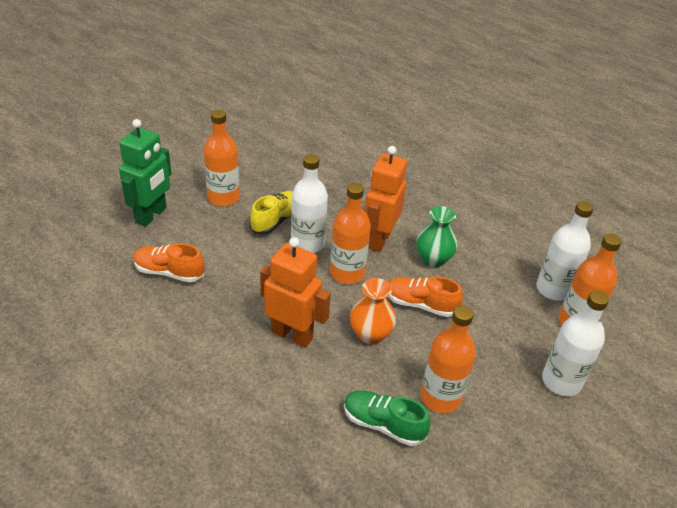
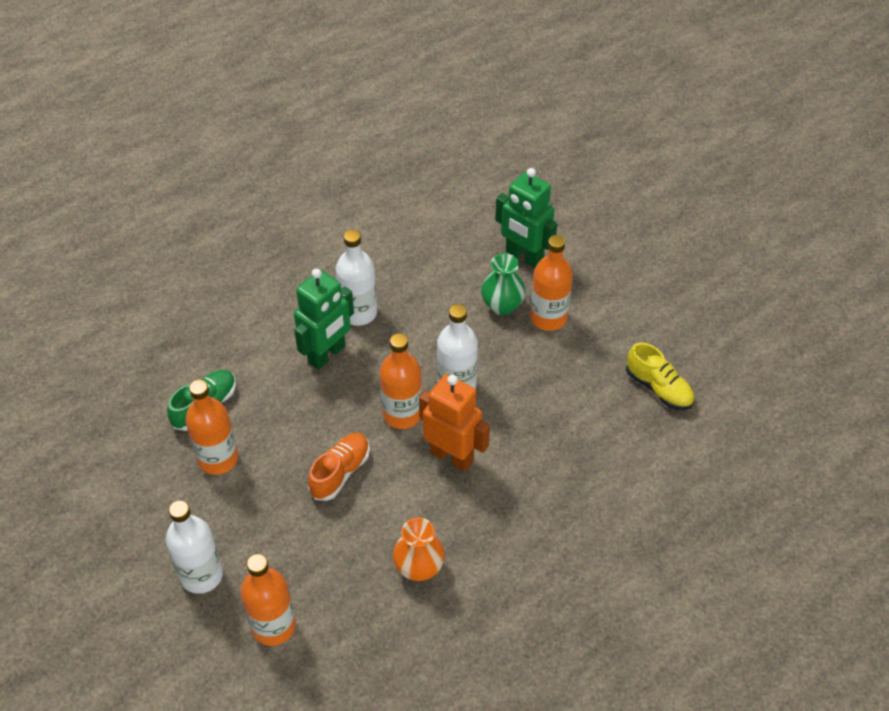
camera: 105 degrees right, 10 degrees up
(169, 272) = (433, 268): orange shoe -> none
(276, 220) = (501, 361): yellow shoe -> yellow shoe (659, 388)
(292, 335) = (327, 354): orange robot -> green robot
(370, 334) = (311, 418): orange vase -> orange vase (419, 568)
(433, 259) = (408, 504): green vase -> green vase (502, 305)
(553, 289) = (331, 622): white bottle -> white bottle (358, 313)

